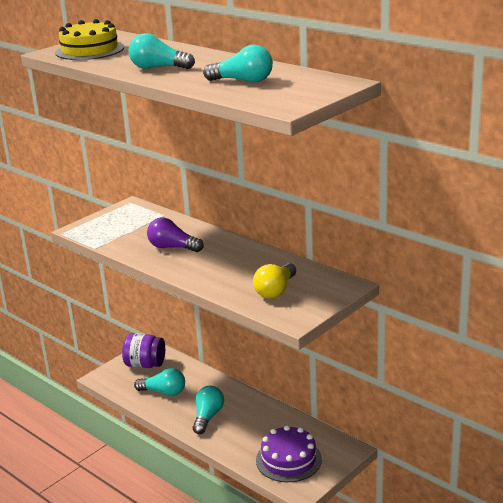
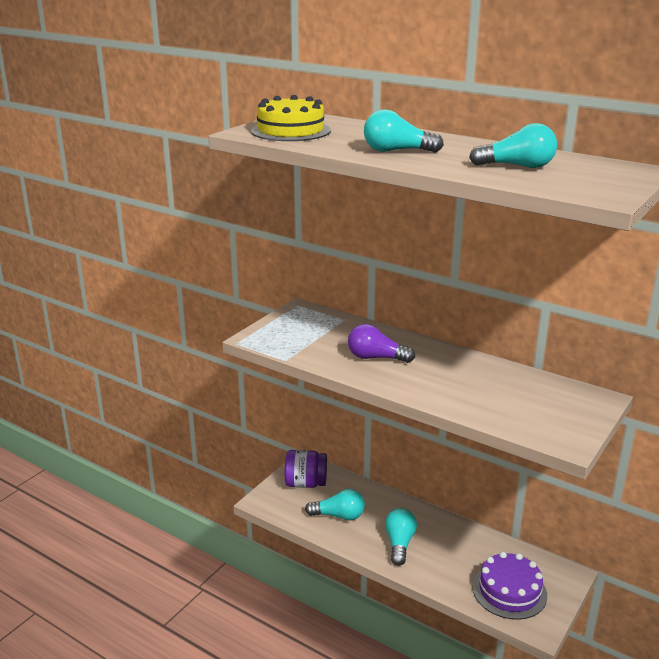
camera: 10 degrees left, 0 degrees up
(275, 291) = (524, 407): yellow light bulb -> none

